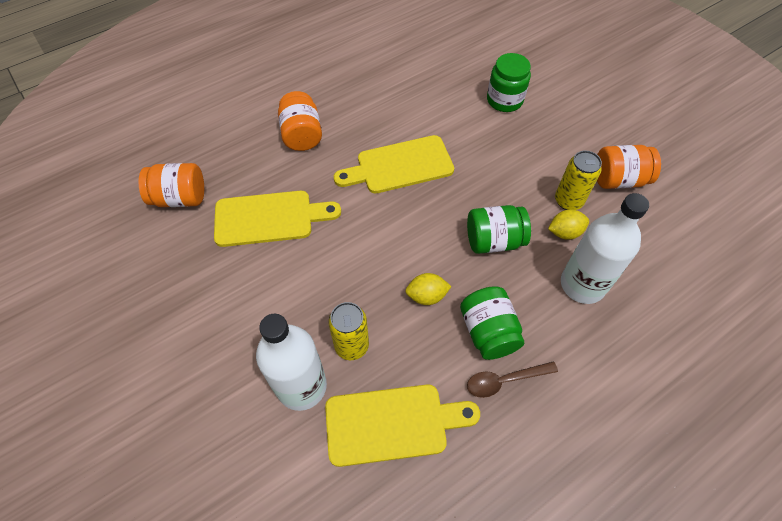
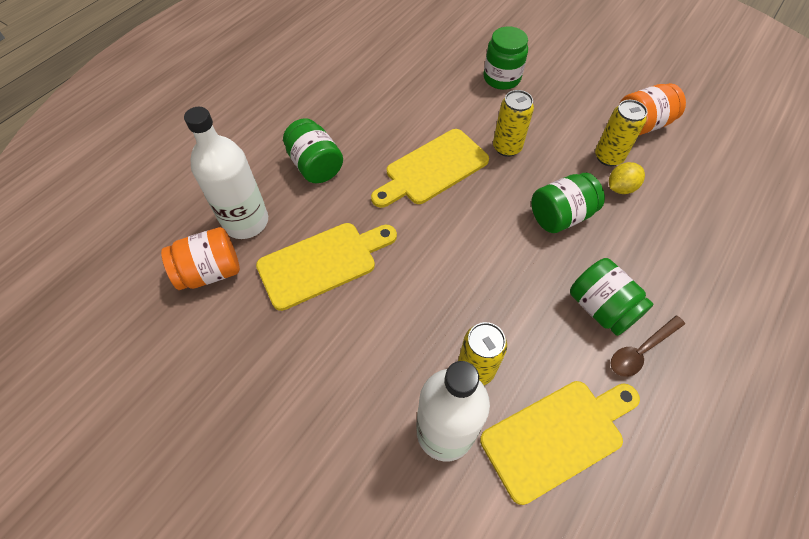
camera: 20 degrees left, 0 degrees up
(302, 135) = (315, 166): orange jar -> green jar
(426, 296) = (524, 291): yellow lemon -> none
(476, 165) = (507, 147): none -> yellow can
(582, 284) = (662, 232): white bottle -> white bottle (246, 222)

